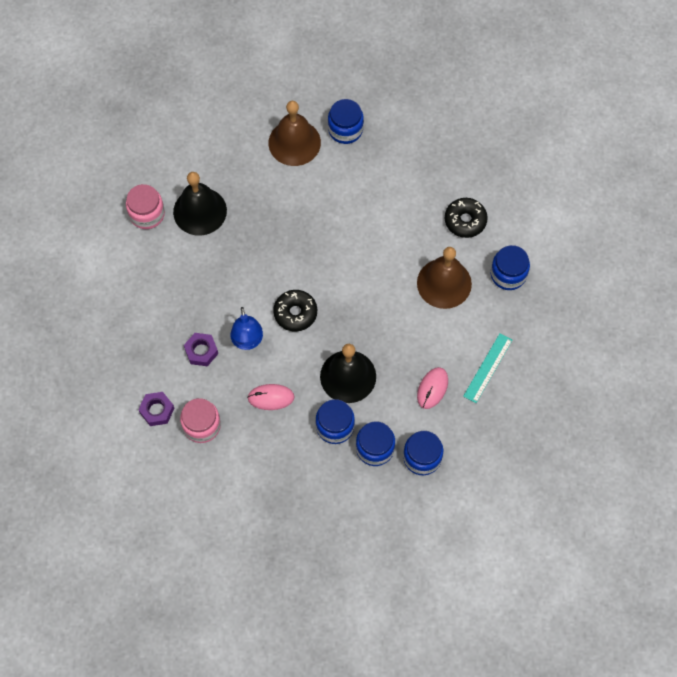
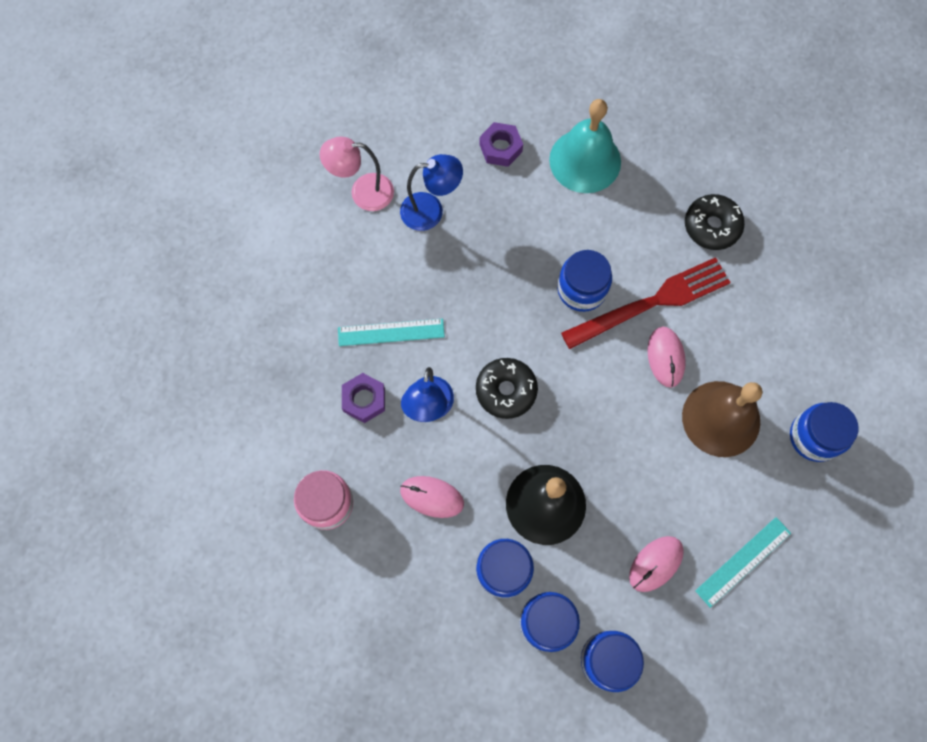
camera: 20 degrees right, 5 degrees up
(147, 214) = (363, 192): pink jar -> pink lamp
(157, 410) = (276, 461): purple nut -> purple nut (500, 148)
(200, 211) = (431, 211): black bell -> blue lamp
(203, 301) = (391, 332): none -> turquoise ruler
(294, 142) = (585, 160): brown bell -> turquoise bell
(345, 129) = (657, 165): blue jar -> blue jar (581, 289)
(373, 223) = (651, 303): none -> red fork
(394, 256) = (665, 357): none -> pink mouse
(465, 221) = (778, 341): black donut -> black donut (711, 226)

